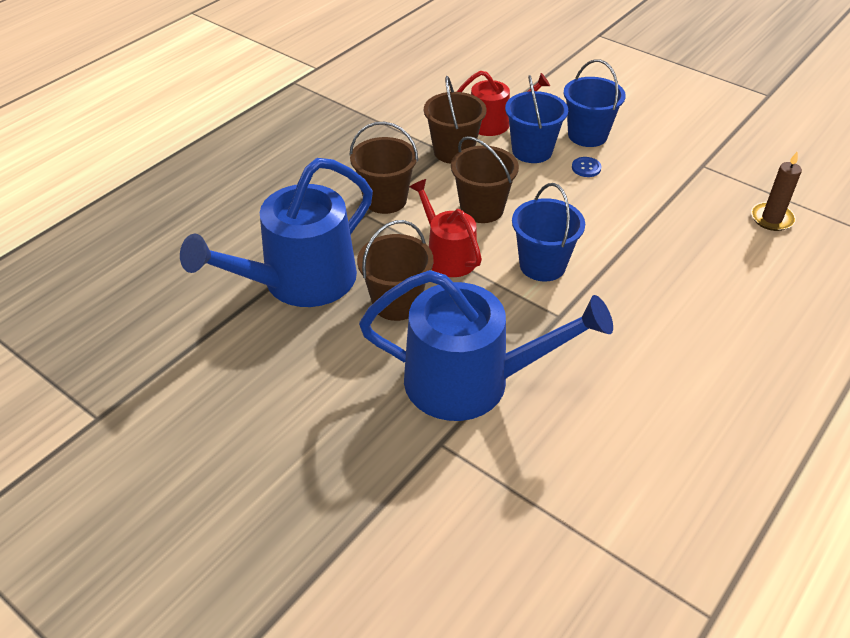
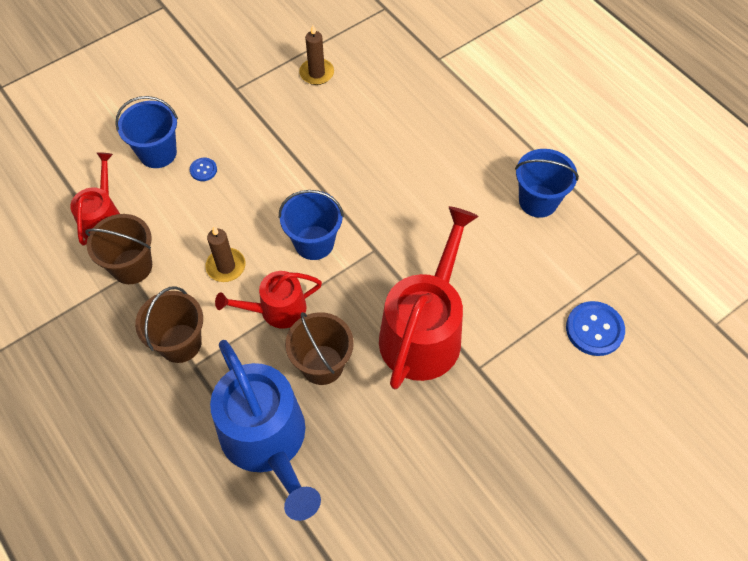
camera: 75 degrees left, 15 degrees up
(470, 381) = (424, 331): blue watering can -> red watering can
(482, 209) = (226, 266): brown bucket -> brown candle
(532, 151) = (160, 203): blue bucket -> blue bucket (538, 201)
(548, 571) = (594, 329): none -> blue button

